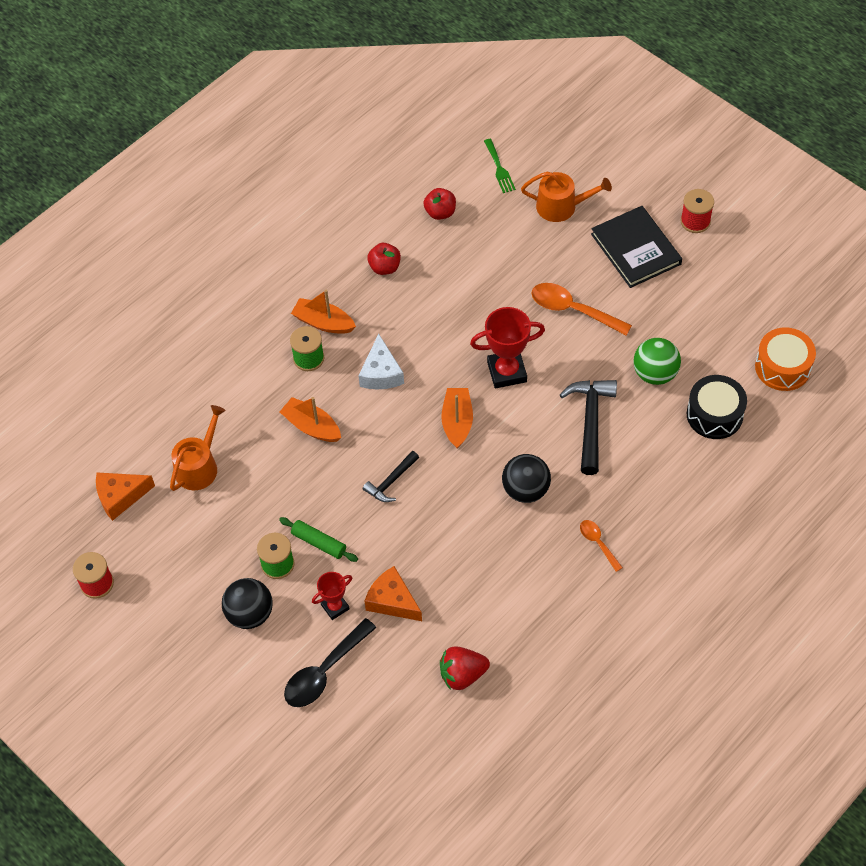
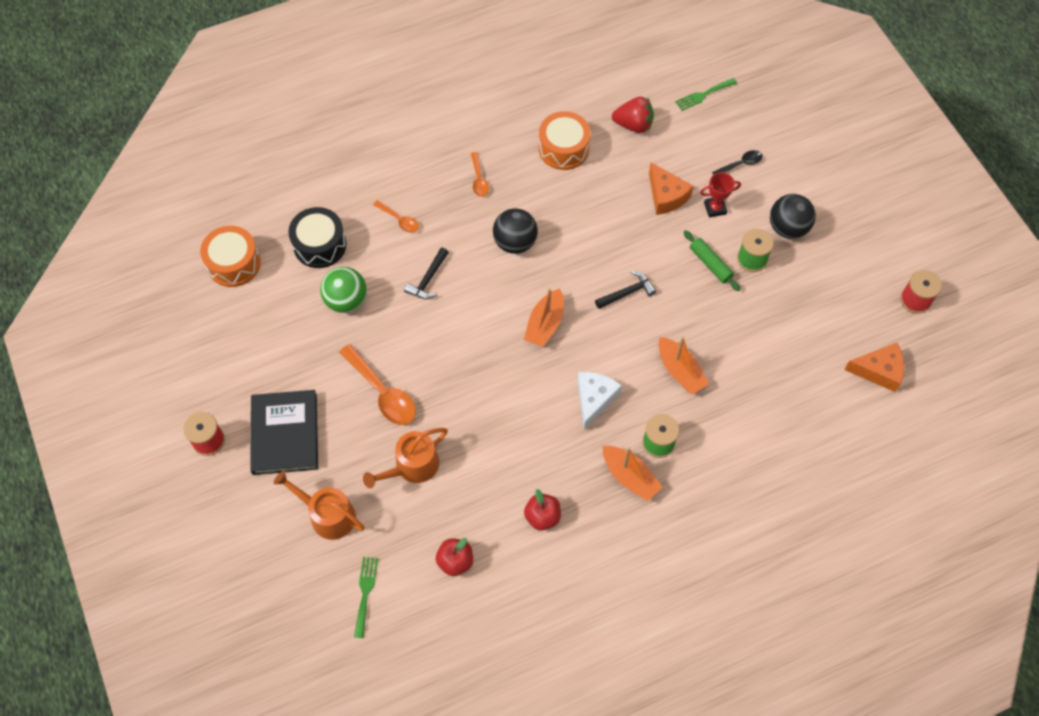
camera: 160 degrees left, 5 degrees up
(199, 466) = (797, 372): orange watering can -> orange watering can (412, 466)
(324, 671) = (740, 164): black spoon -> black spoon, size x0.55
(397, 748) = (703, 95): none -> green fork
(507, 372) = (477, 354): red trophy -> none
(526, 614) = (563, 149): none -> orange drum
(590, 421) = (428, 279): black hammer -> black hammer, size x0.60
(653, 469) = (399, 220): none -> orange spoon

